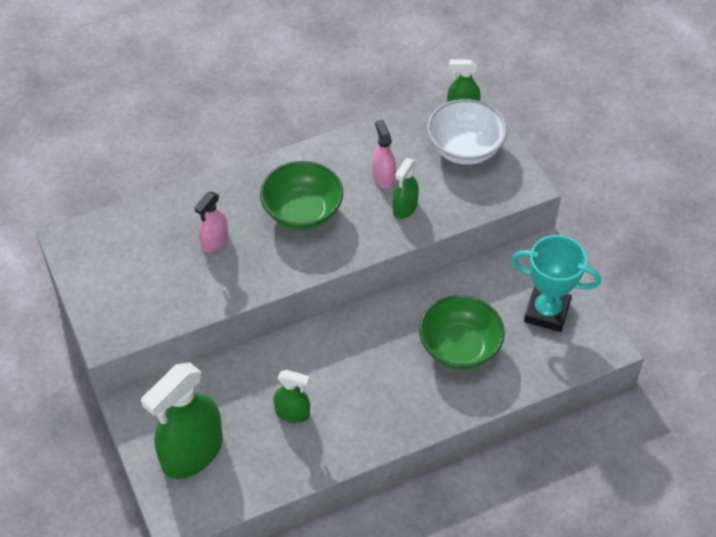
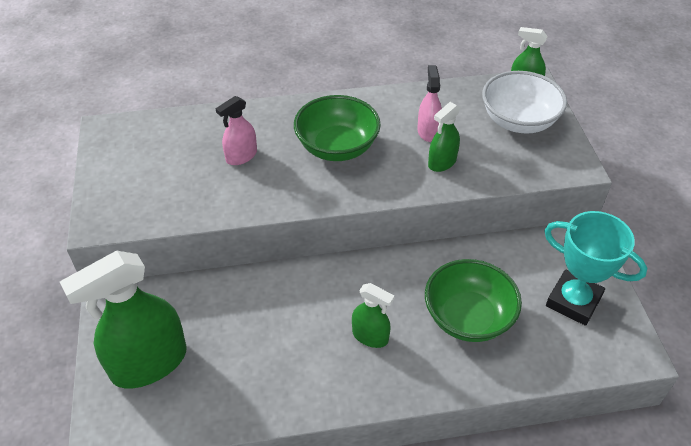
camera: 15 degrees right, 5 degrees down
(292, 413) = (268, 345): green spray bottle -> green spray bottle (370, 336)

